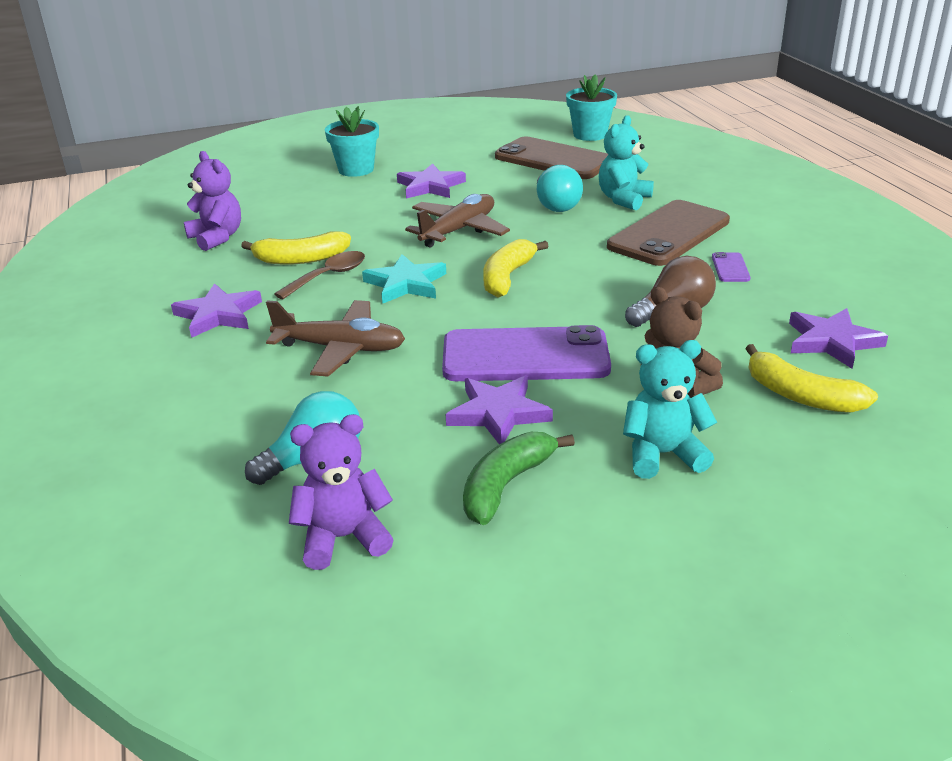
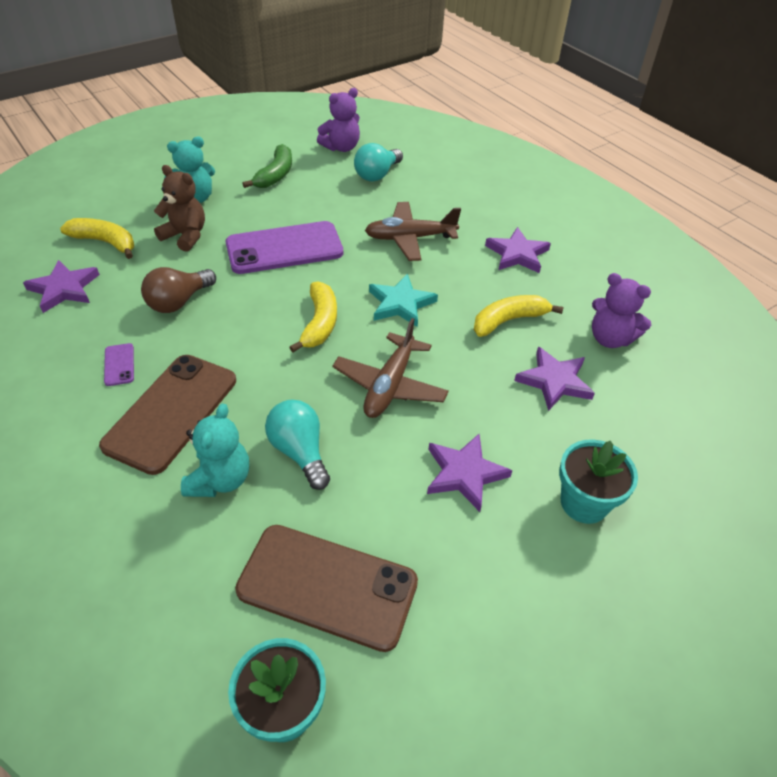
camera: 160 degrees right, 15 degrees up
(328, 276) = (469, 303): brown spoon -> none
(498, 413) = (290, 209): purple star -> purple star (554, 381)

